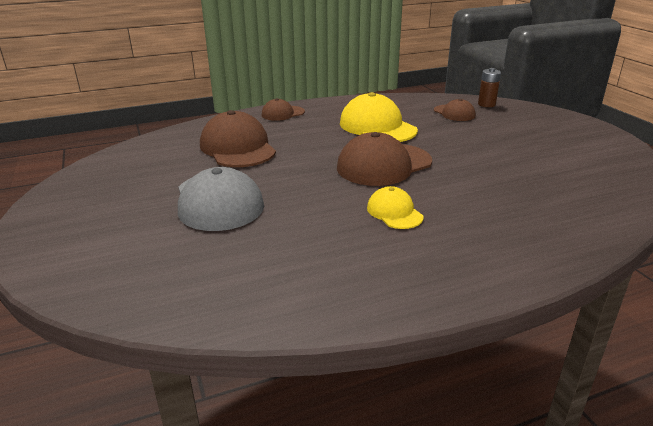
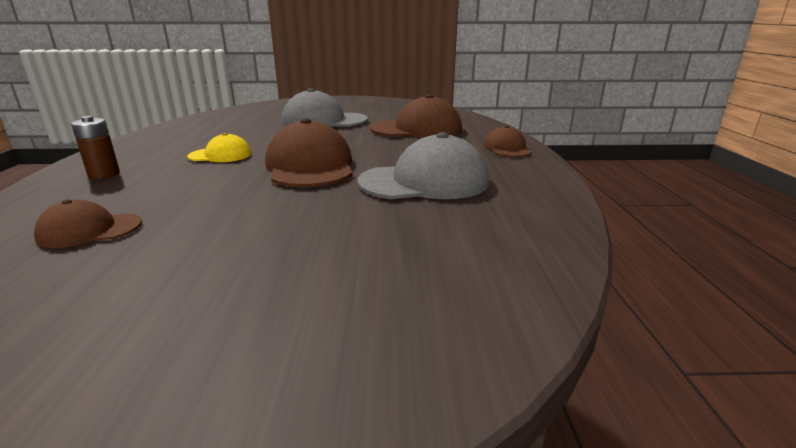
camera: 110 degrees right, 5 degrees down
(377, 127) = (424, 182): yellow cap -> grey cap
(454, 113) = (446, 250): brown cap -> brown cap (90, 230)
(486, 104) = (488, 312): brown battery -> brown battery (104, 174)

